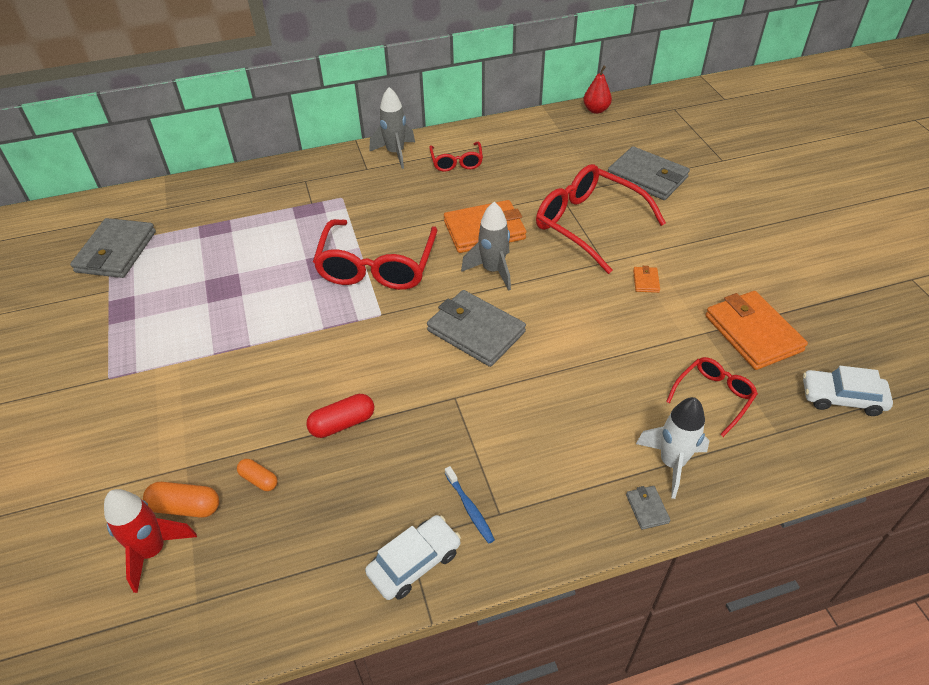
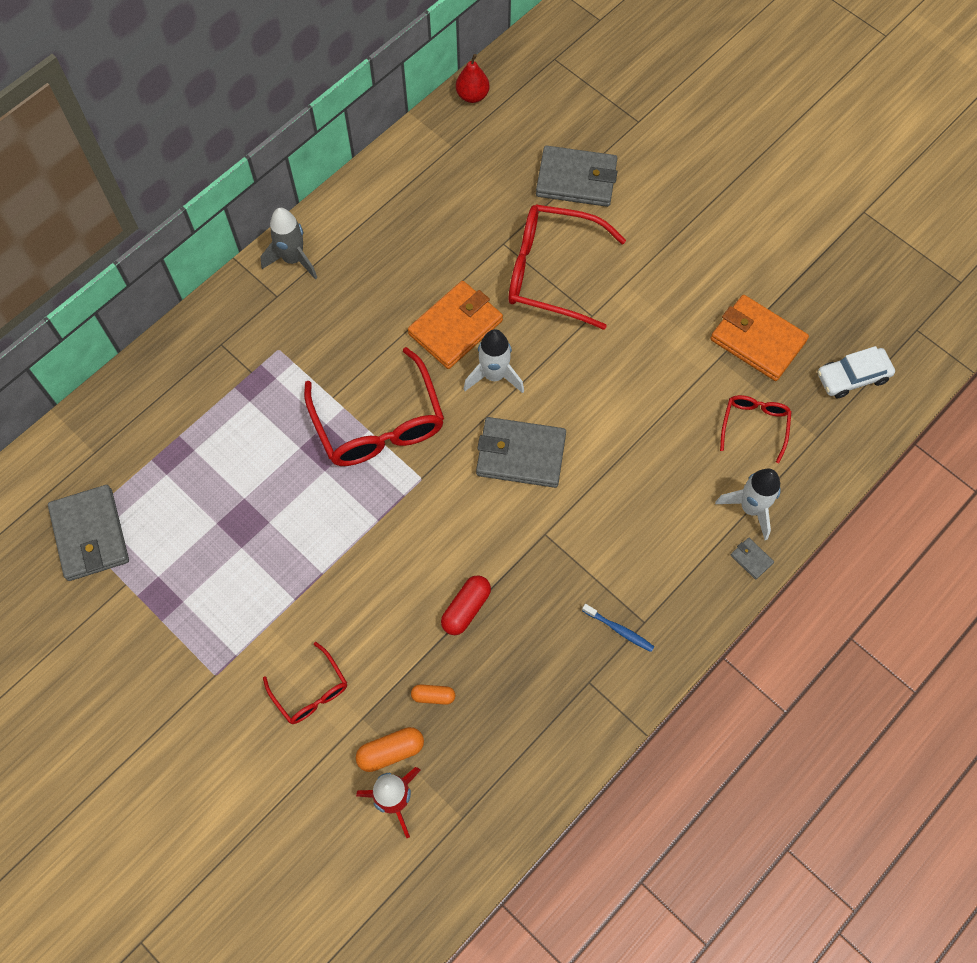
camera: 30 degrees left, 20 degrees up
(414, 562) = (605, 697): white car -> none
(456, 162) = (368, 243): red glasses -> red glasses (310, 691)
(492, 271) = (494, 375): grey rocket -> white rocket
(646, 281) = (640, 322): orange wallet -> none

